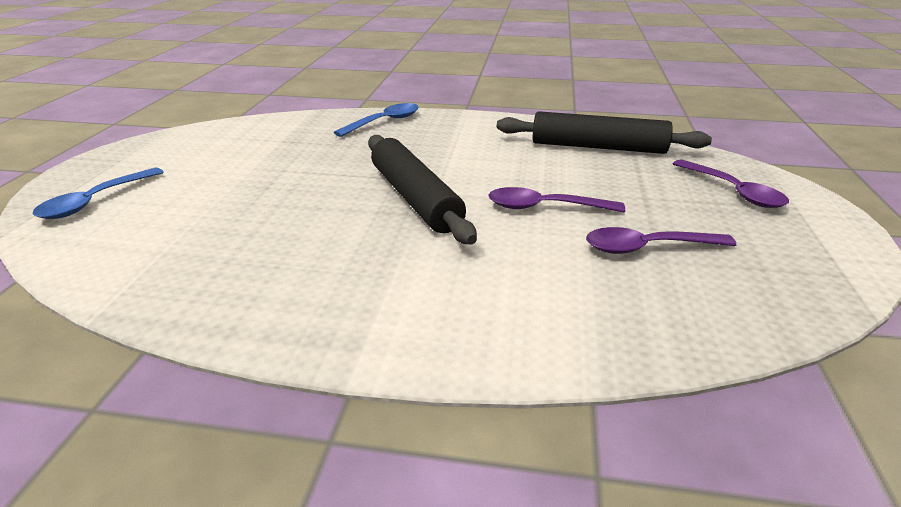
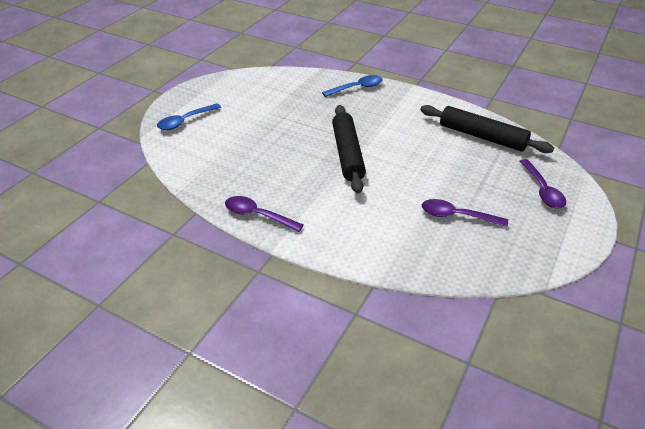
camera: 20 degrees right, 10 degrees up
(545, 207) = (417, 176): purple spoon -> purple spoon (257, 215)

